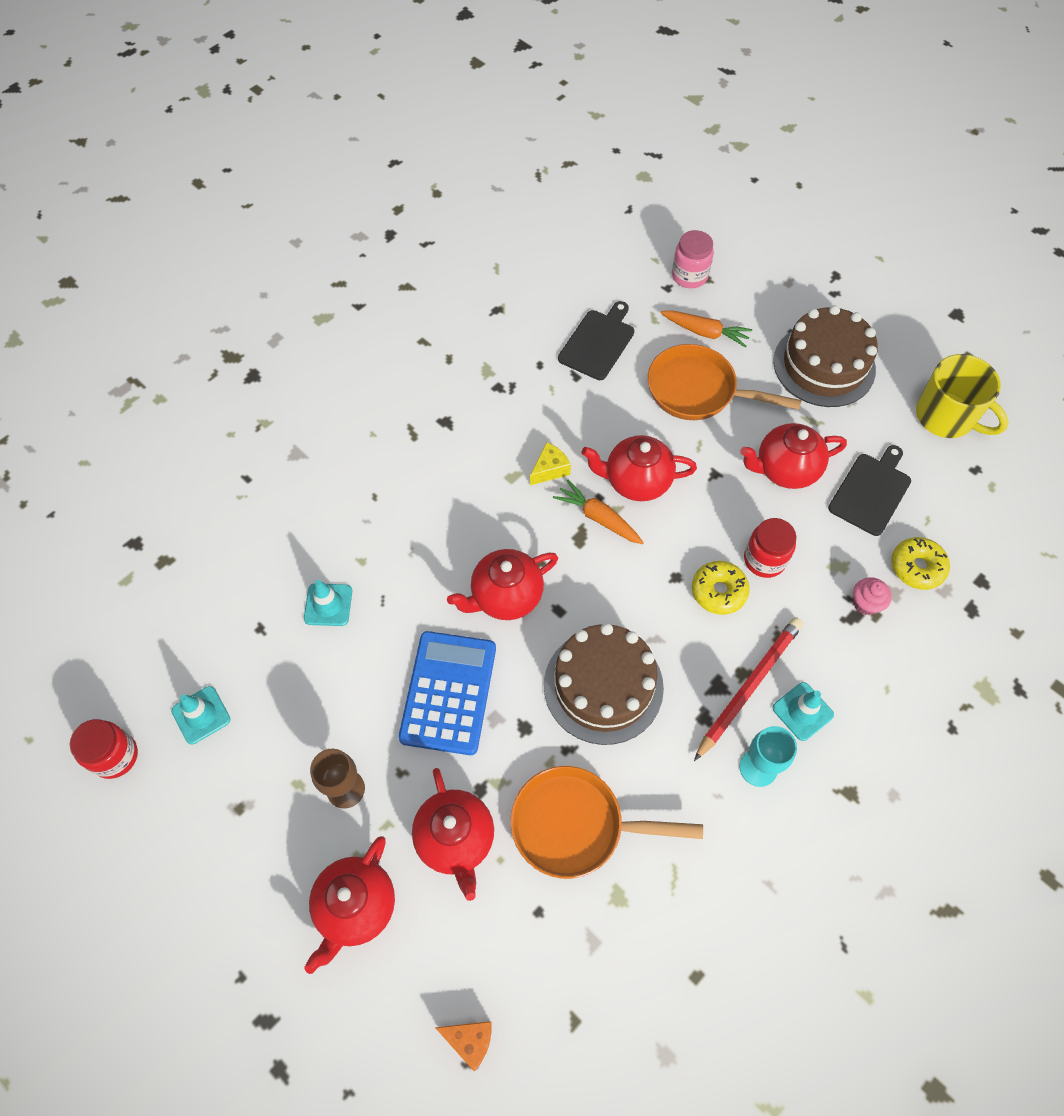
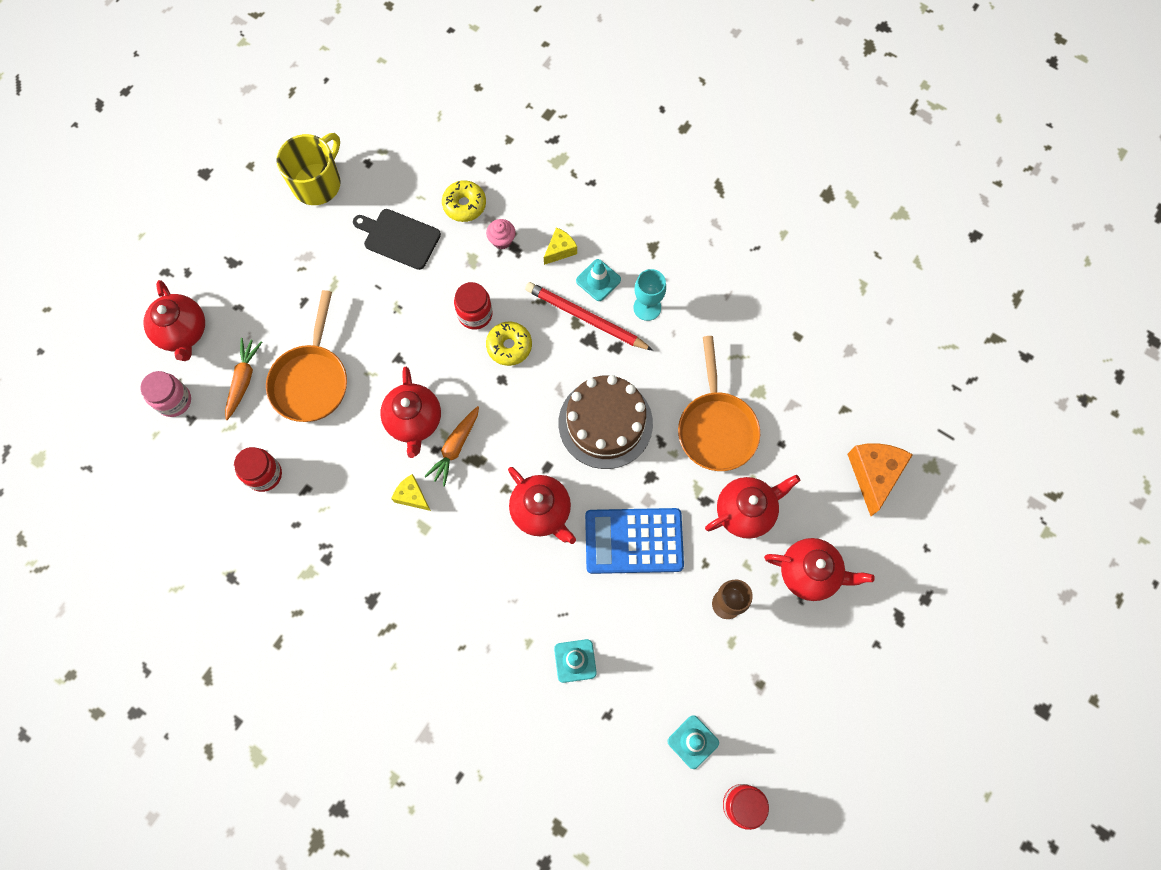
camera: 100 degrees left, 10 degrees up
(469, 1040) = (873, 475): orange cheese -> orange cheese, size x1.78
(598, 342) = (264, 474): black cutting board -> red jar
(785, 470) = (386, 303): red teapot -> red teapot (183, 332)
(824, 365) = (272, 278): brown cake -> none
(849, 671) = (560, 250): none -> yellow cheese

